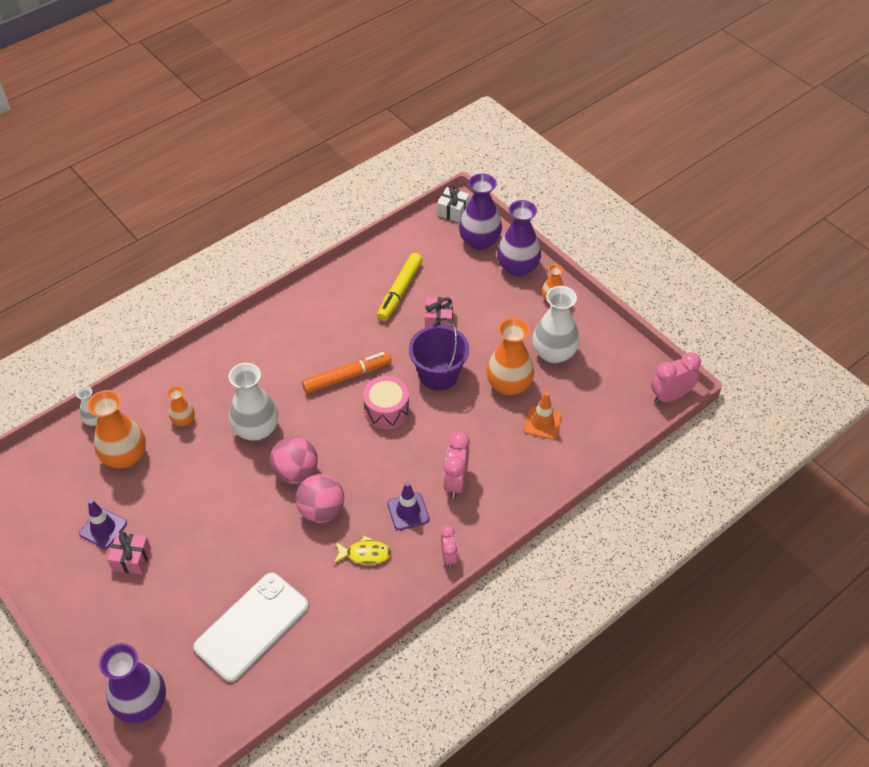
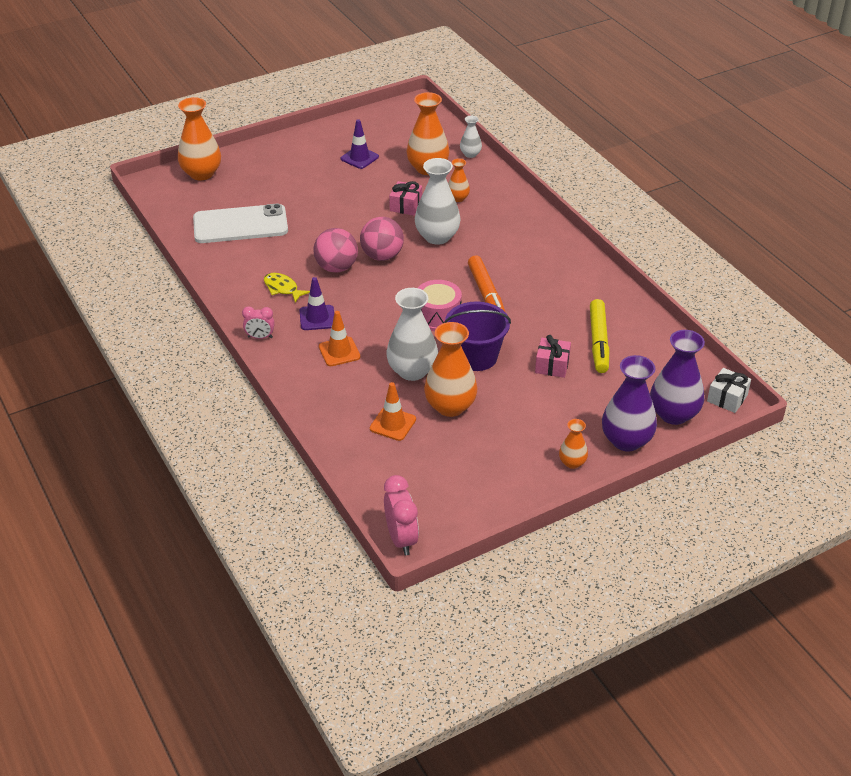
camera: 100 degrees right, 10 degrees down
(131, 559) = (326, 170): pink gift -> pink gift (406, 206)
(142, 703) = (201, 173): purple vase -> orange vase
(252, 626) = (240, 225): white phone -> white phone turned 60 degrees counterclockwise
(365, 554) = (282, 288): yellow fish -> yellow fish turned 120 degrees clockwise
(400, 291) = (598, 341): yellow marker -> yellow marker turned 120 degrees counterclockwise
(456, 482) = (339, 352): pink clock -> orange traffic cone
(554, 353) = (487, 449): white vase -> white vase (412, 371)

